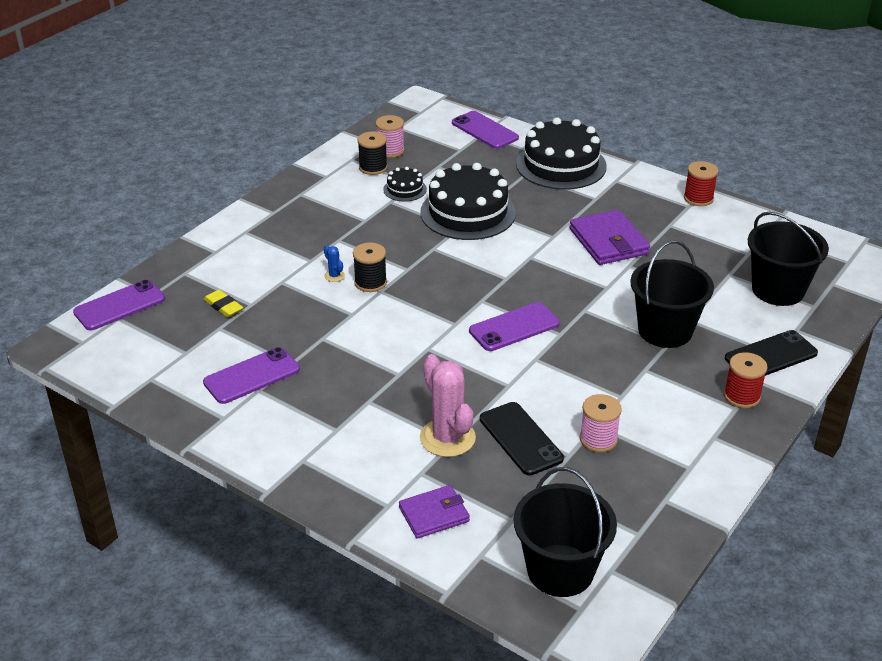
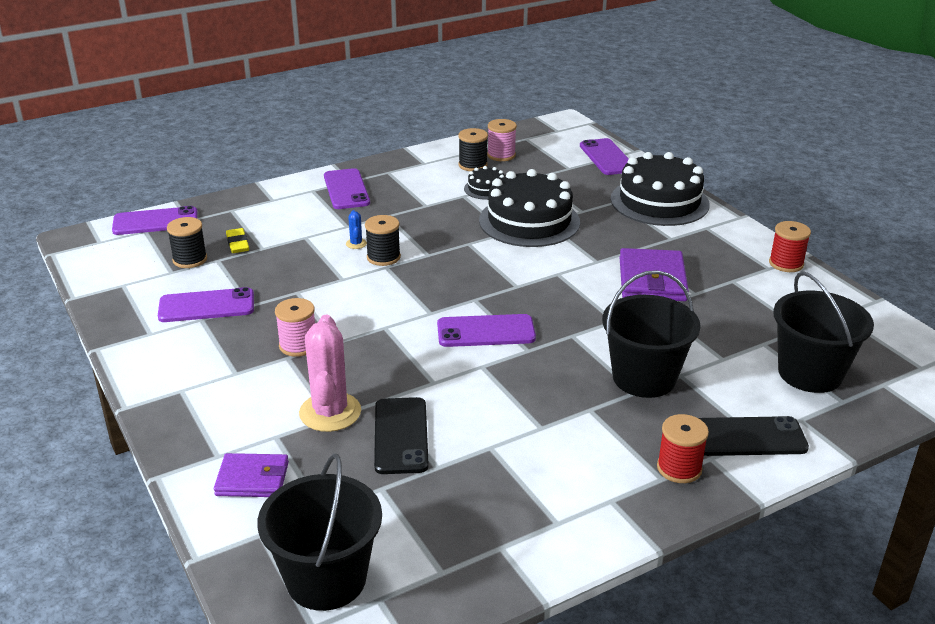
camera: 25 degrees right, 5 degrees down
(192, 335) = (190, 259): none -> black spool
(277, 223) = (346, 189): none -> purple phone
(598, 439) = (480, 462): pink spool -> pink spool (298, 345)

